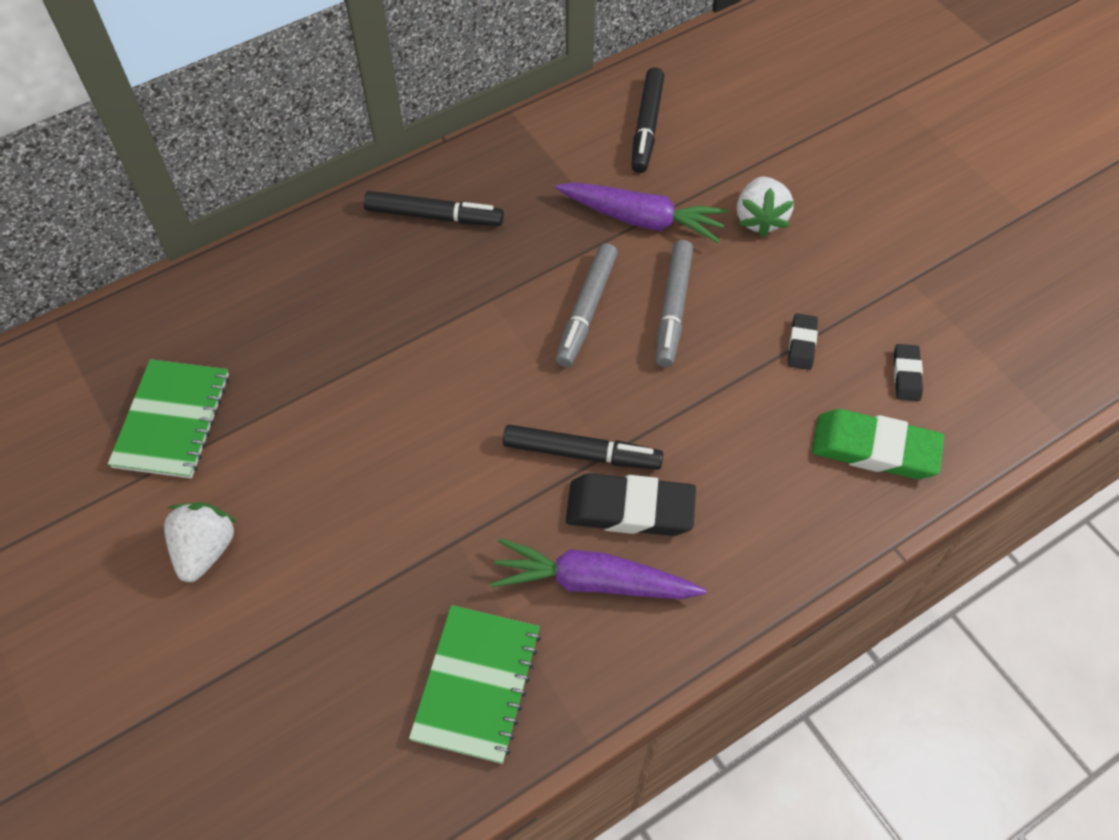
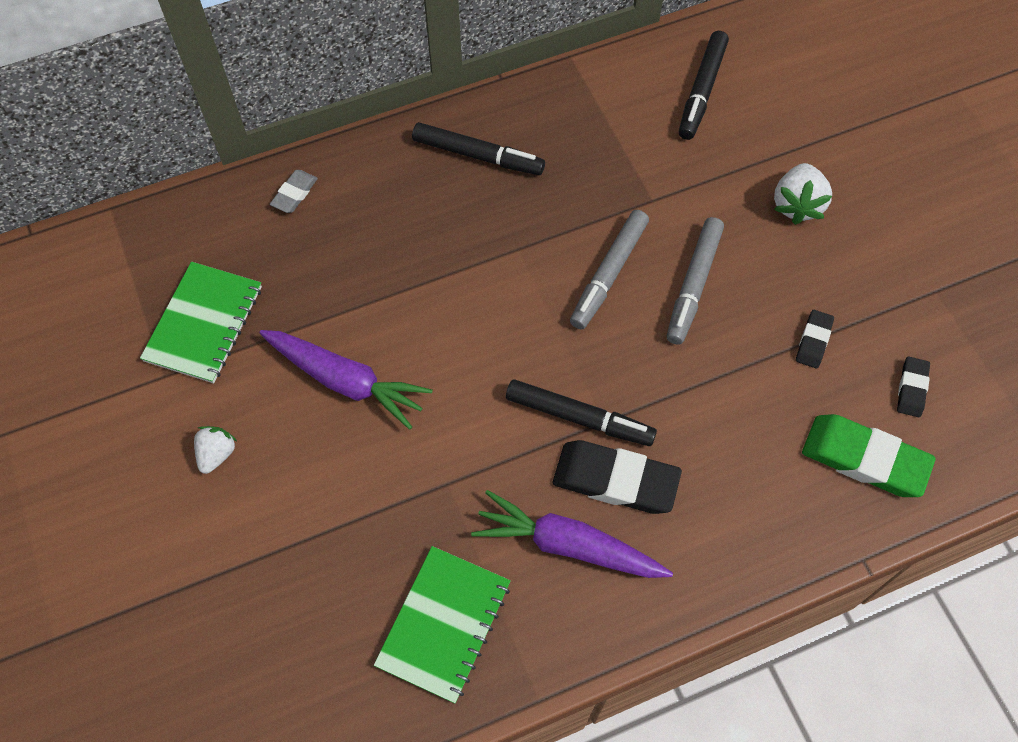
camera: 10 degrees right, 5 degrees up
(205, 550) = (217, 454): white strawberry -> white strawberry, size x0.65
(250, 278) = (294, 194): none -> grey eraser
(642, 219) = (679, 188): purple carrot -> purple carrot (346, 381)

